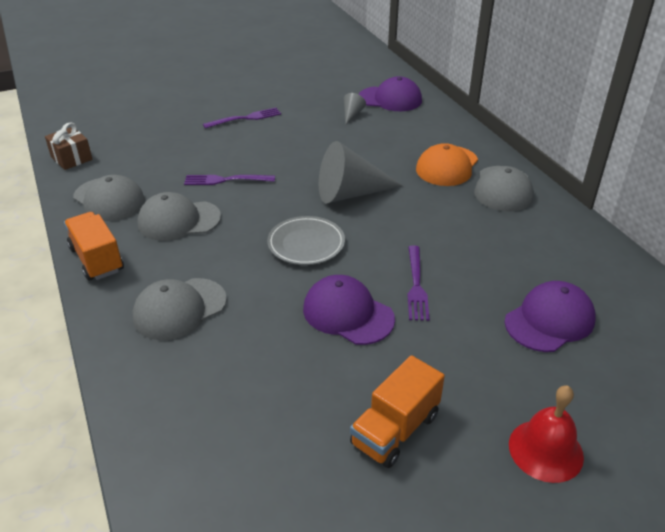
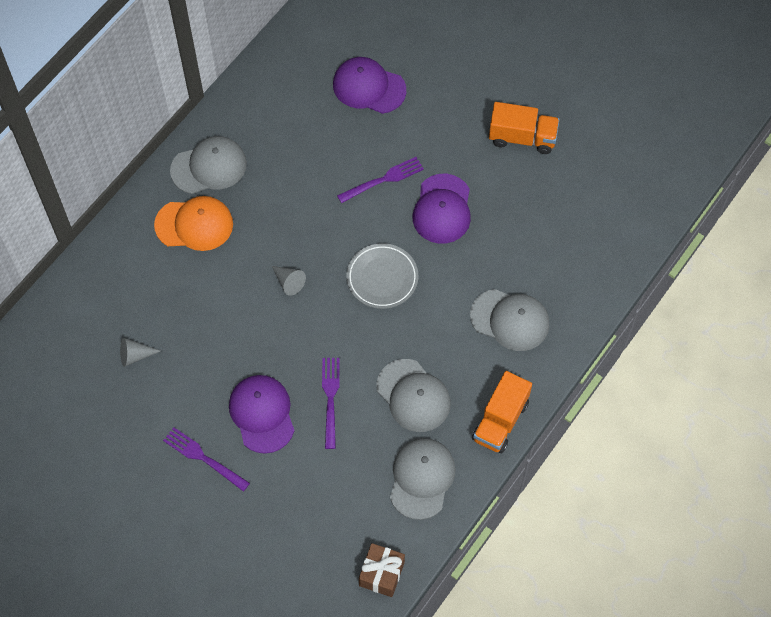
camera: 120 degrees left, 25 degrees up
(226, 180) = (330, 399): purple fork -> purple fork turned 150 degrees counterclockwise
(350, 193) = (289, 282): grey cone -> grey cone, size x0.46
(390, 99) = (76, 335): purple cap -> purple cap (262, 414)
(545, 450) = (485, 60): red bell -> none

